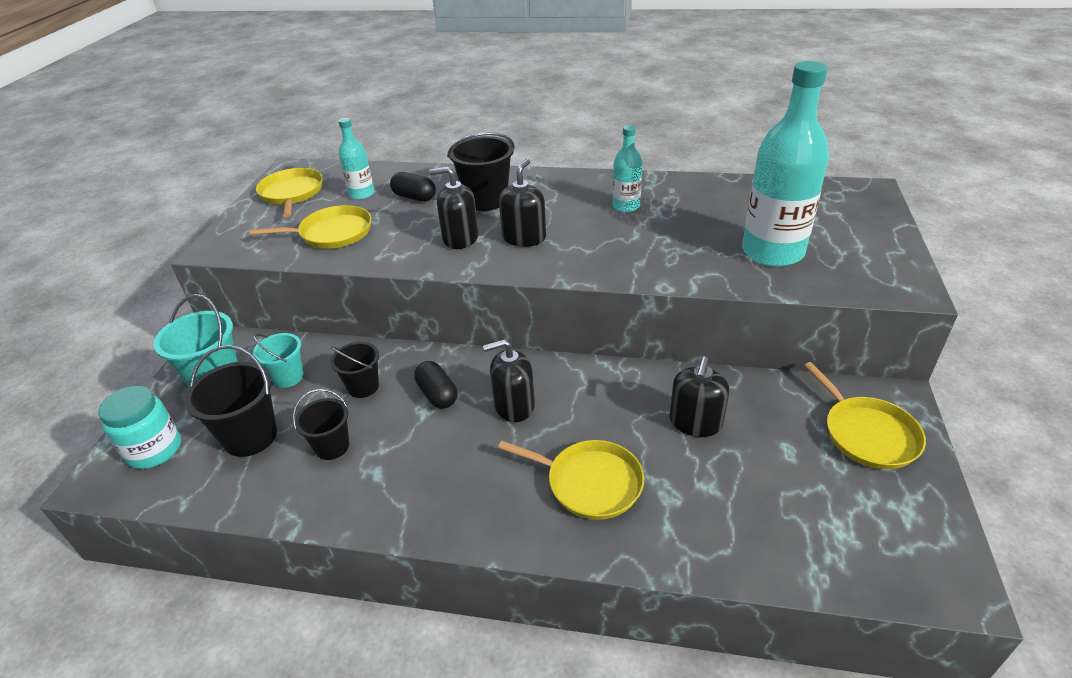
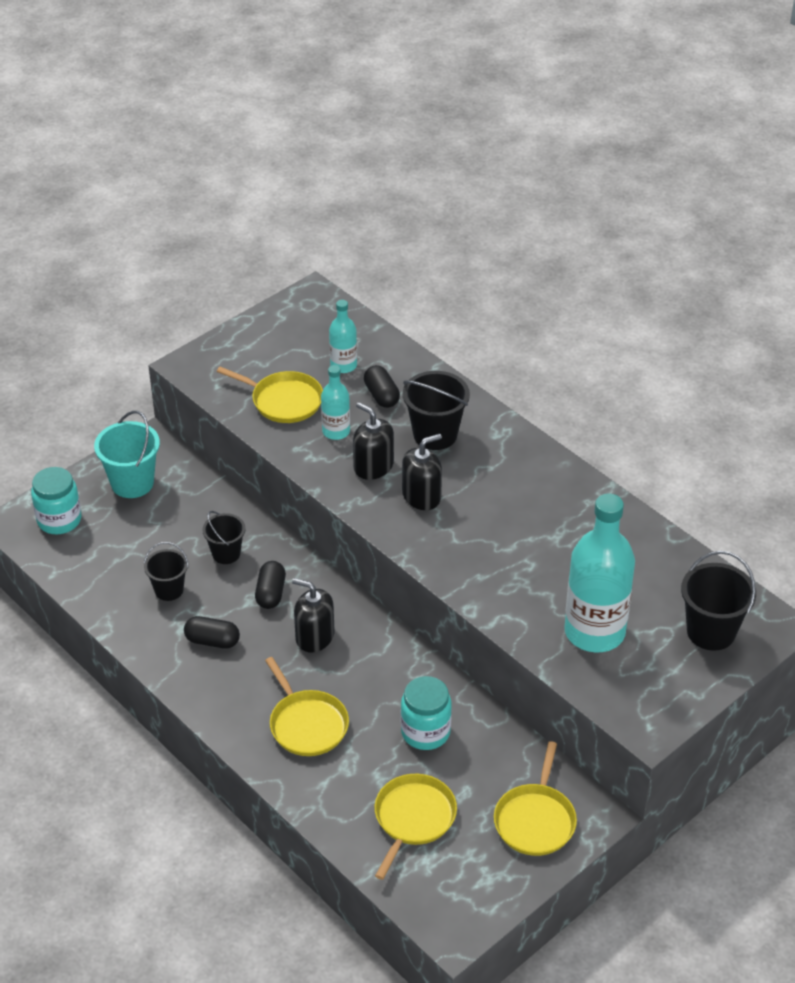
camera: 35 degrees right, 5 degrees up
(250, 436) = (124, 548): black bucket -> black bucket (711, 631)
(288, 377) = (182, 511): turquoise bucket -> none
(292, 193) = (290, 331): yellow pan -> yellow pan (413, 818)
(420, 465) = (212, 641): none -> black capsule
(626, 206) = (540, 512): turquoise bottle -> turquoise bottle (336, 431)
(695, 422) = (425, 732): black soap dispenser -> turquoise jar

